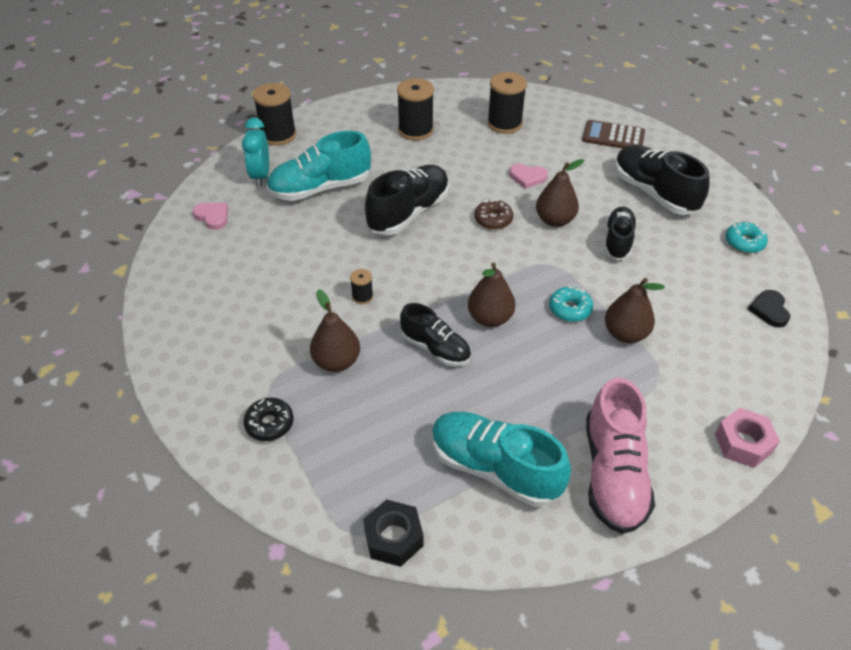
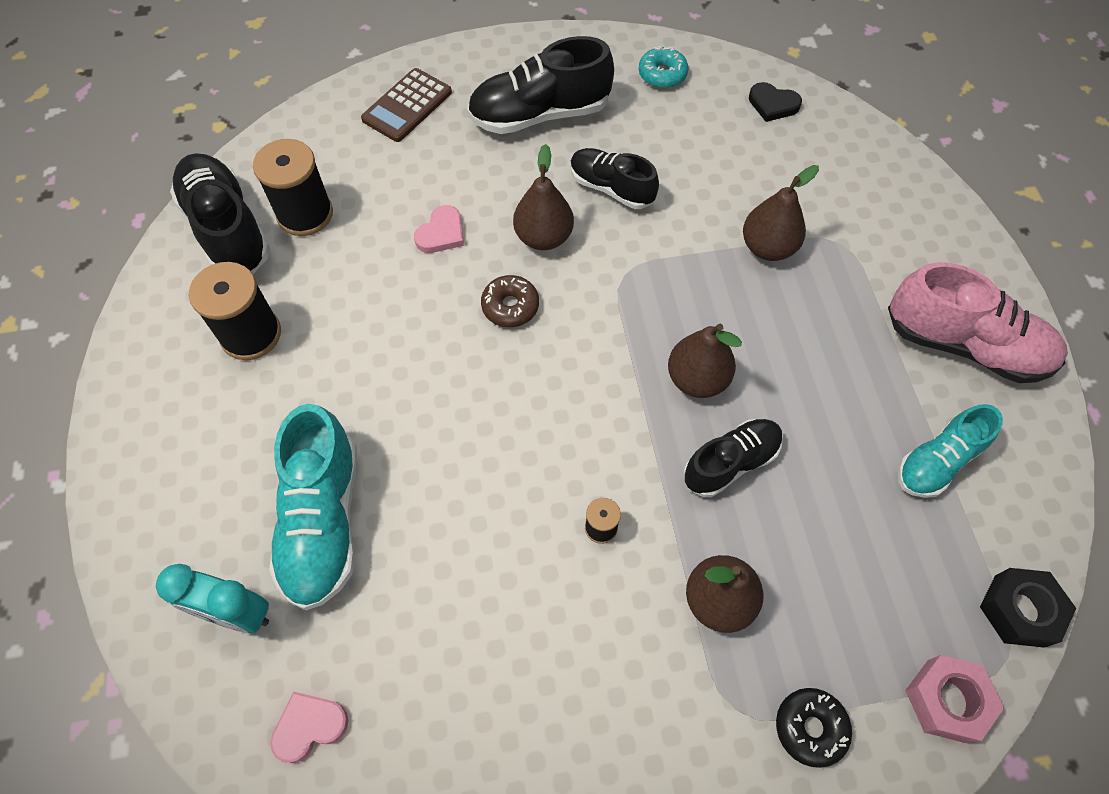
camera: 70 degrees left, 15 degrees up
(278, 135) = (134, 554): black spool -> none
(408, 213) = (446, 408): black shoe -> black shoe (228, 229)
(495, 468) = (937, 462): turquoise shoe -> turquoise shoe, size x0.64
(570, 309) = (710, 286): turquoise donut -> none
(743, 443) = (946, 213): pink nut -> pink nut (946, 700)

